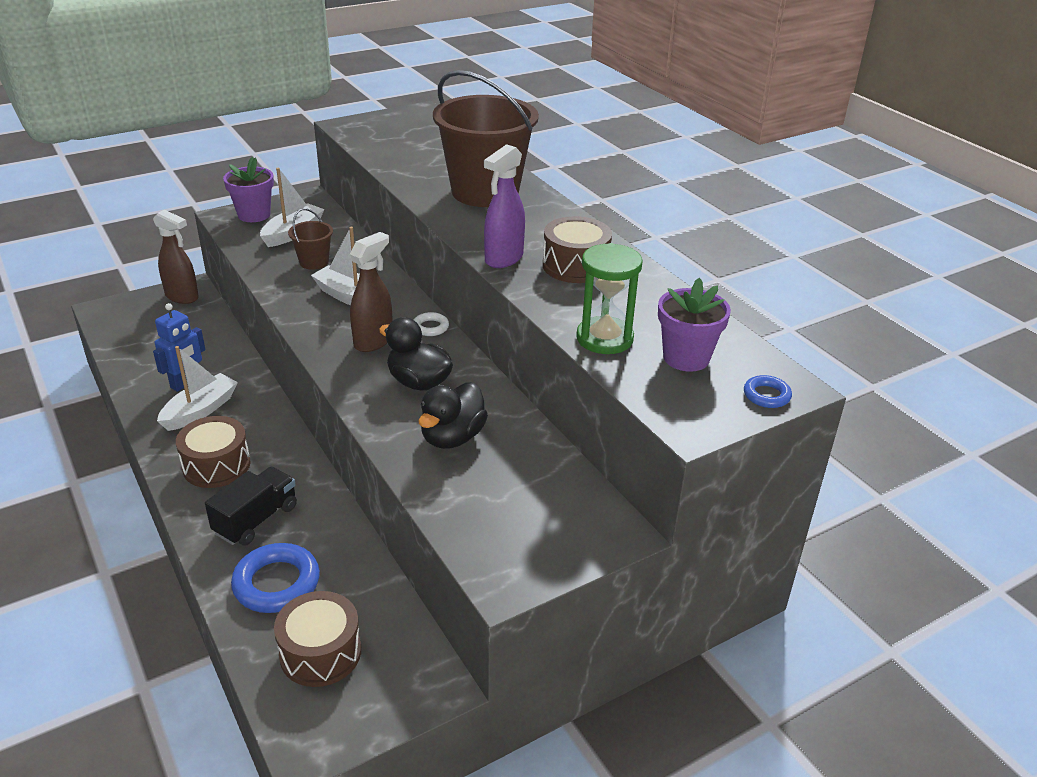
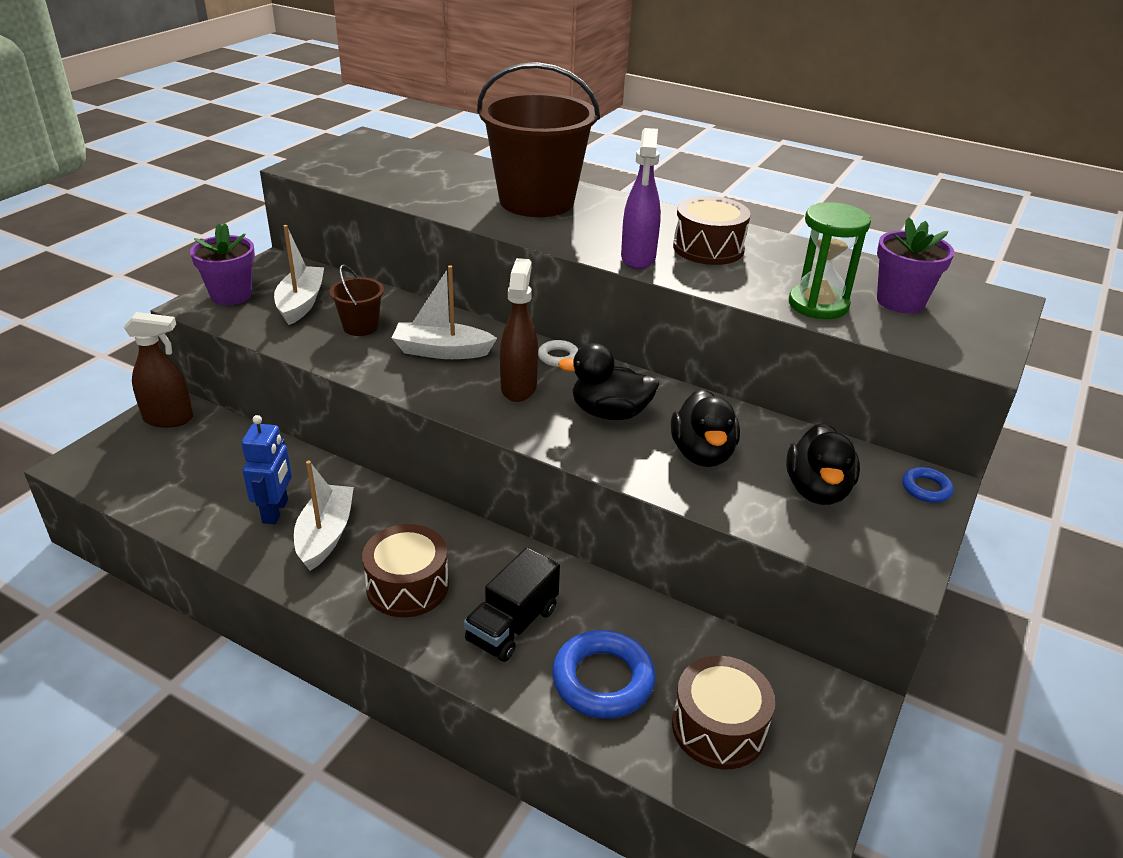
camera: 30 degrees left, 0 degrees up
(256, 520) = (512, 625): black truck -> black truck turned 150 degrees counterclockwise
(510, 498) = (817, 490): none -> black duck
(766, 395) = (996, 313): blue ring -> blue ring (926, 488)

